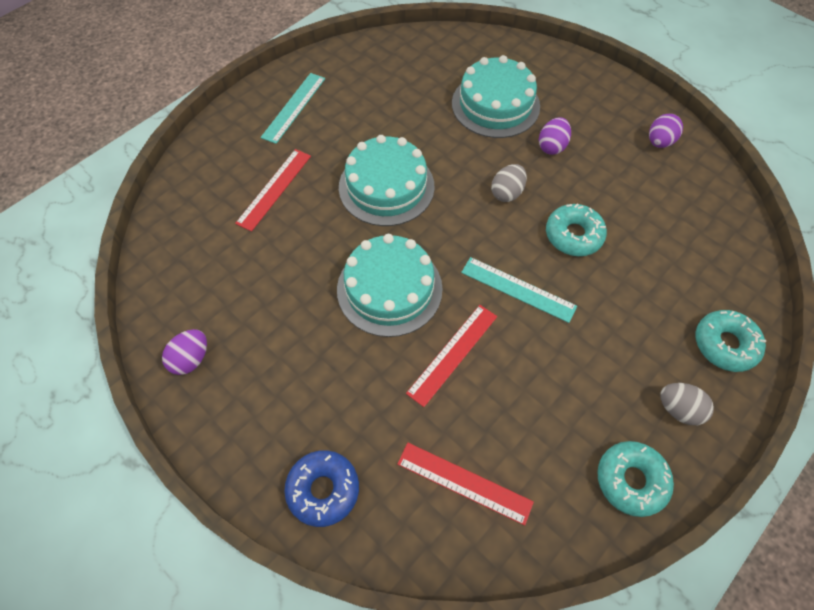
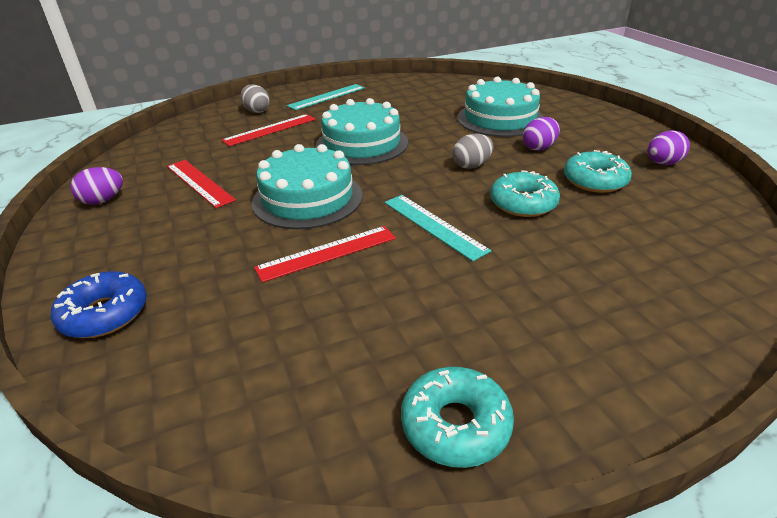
camera: 25 degrees right, 25 degrees down
(464, 482) = (246, 355): red ruler -> red ruler (199, 183)
(678, 409) = (570, 373): grey egg -> grey egg (257, 111)
(725, 344) = (674, 330): turquoise donut -> turquoise donut (594, 181)

